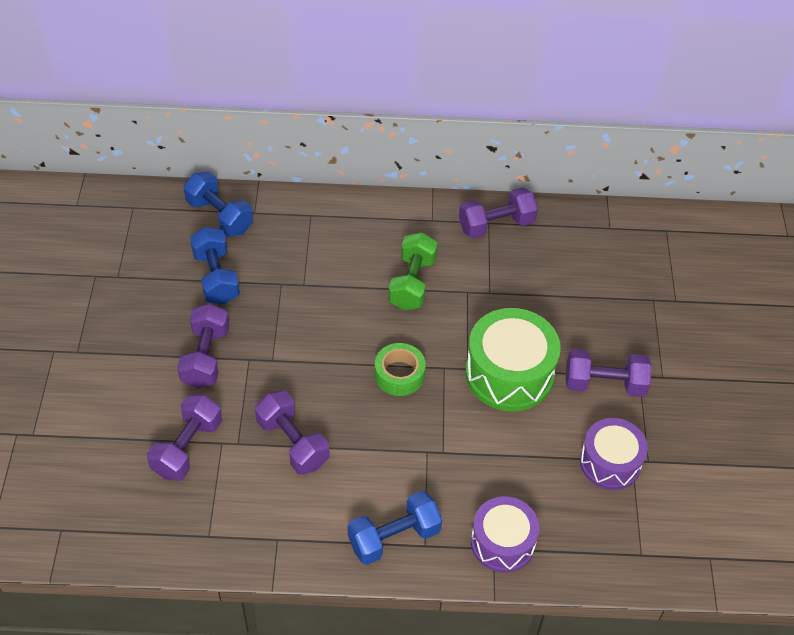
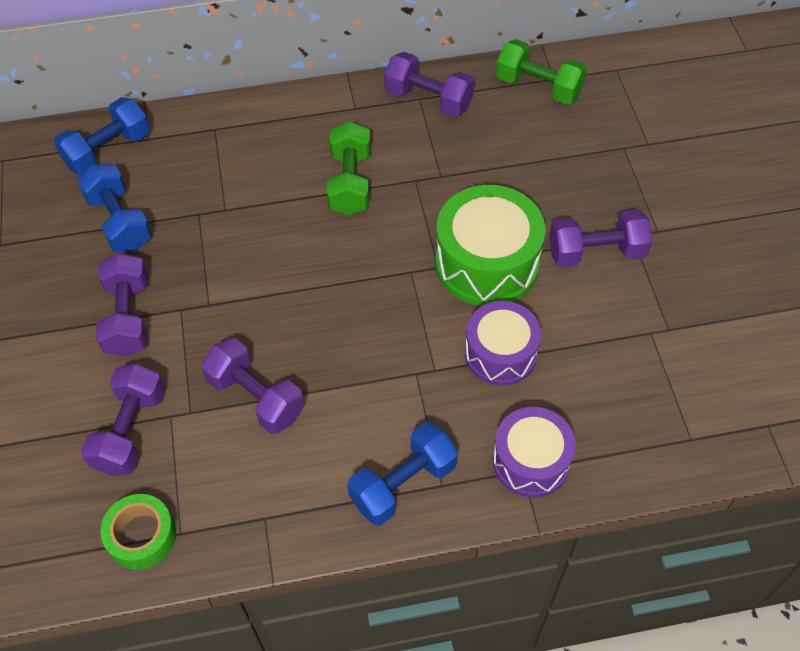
camera: 10 degrees left, 5 degrees up
(220, 216) = (108, 150): blue dumbbell -> blue dumbbell turned 75 degrees counterclockwise
(399, 375) = (361, 290): green tape -> green tape (141, 536)
(496, 225) = (428, 99): purple dumbbell -> purple dumbbell turned 60 degrees clockwise
(593, 232) = (538, 87): none -> green dumbbell
(610, 462) = (627, 340): purple drum -> purple drum (500, 353)

